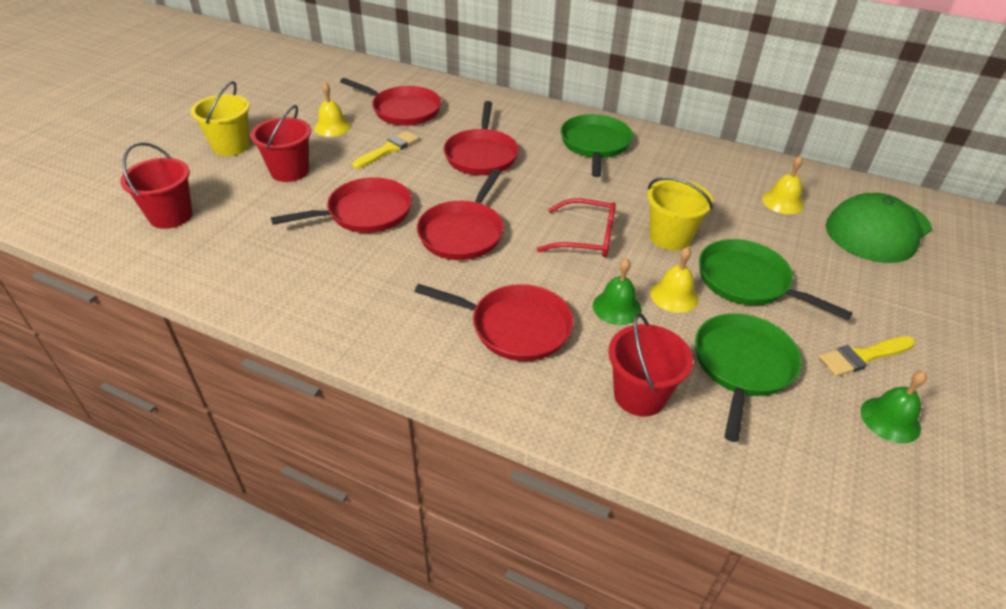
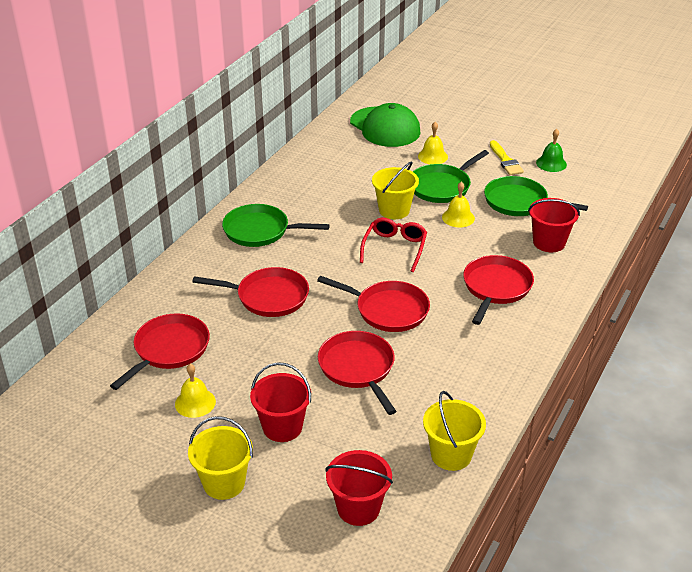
camera: 85 degrees left, 5 degrees down
(217, 276) = (451, 455): none -> yellow bucket
(388, 149) = (249, 358): yellow brush -> none
(616, 307) = (472, 242): green bell -> none
(783, 202) = (352, 156): yellow bell -> yellow bell (432, 156)

